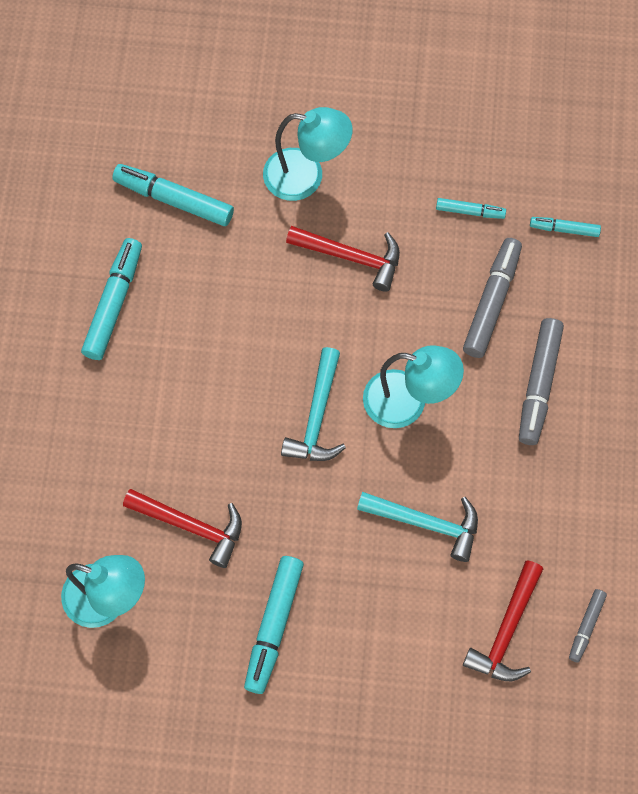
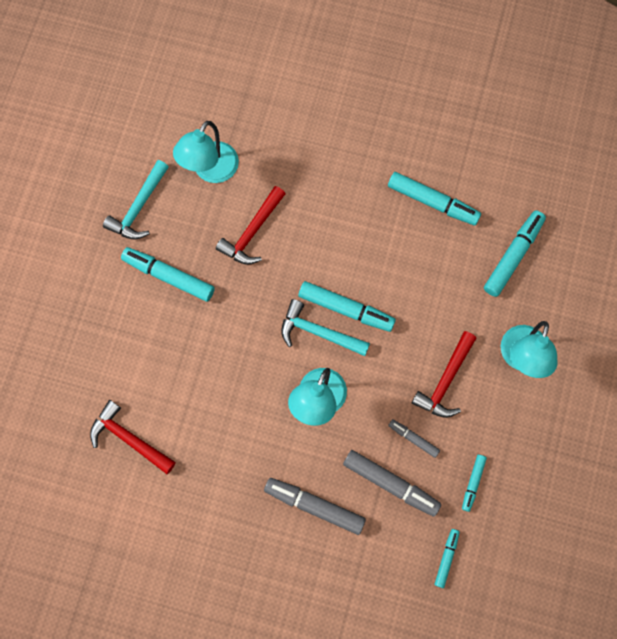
camera: 100 degrees right, 5 degrees up
(279, 388) = (345, 309): none -> turquoise marker
(426, 523) = (221, 397): turquoise hammer -> turquoise hammer (139, 207)
(586, 626) = (119, 499): grey marker -> grey marker (413, 439)

